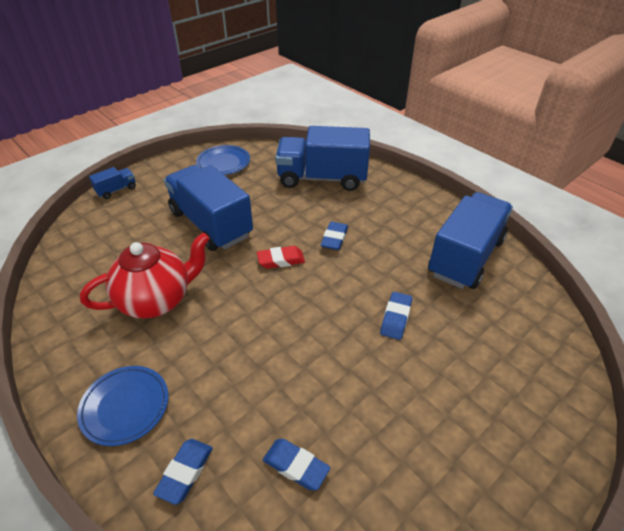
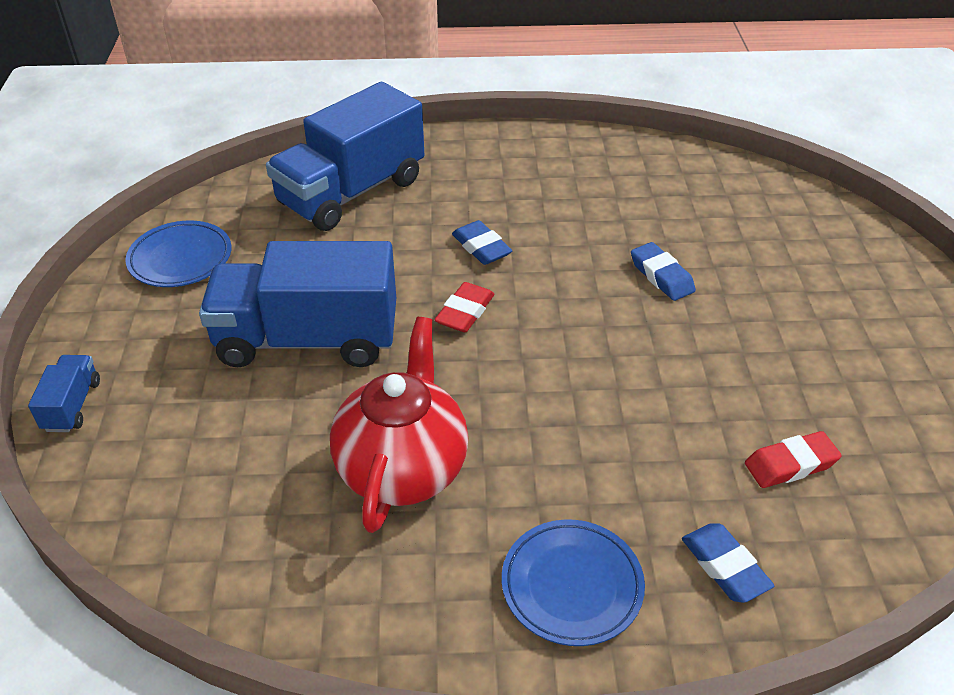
camera: 50 degrees left, 0 degrees up
(296, 466) = (790, 464): blue eraser -> red eraser
(465, 257) = (627, 175): blue truck -> none

